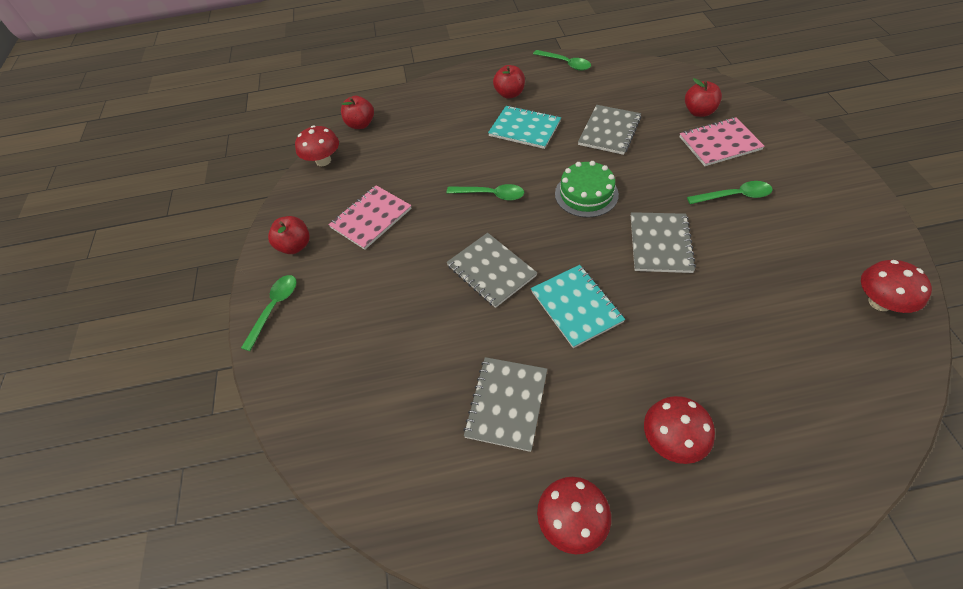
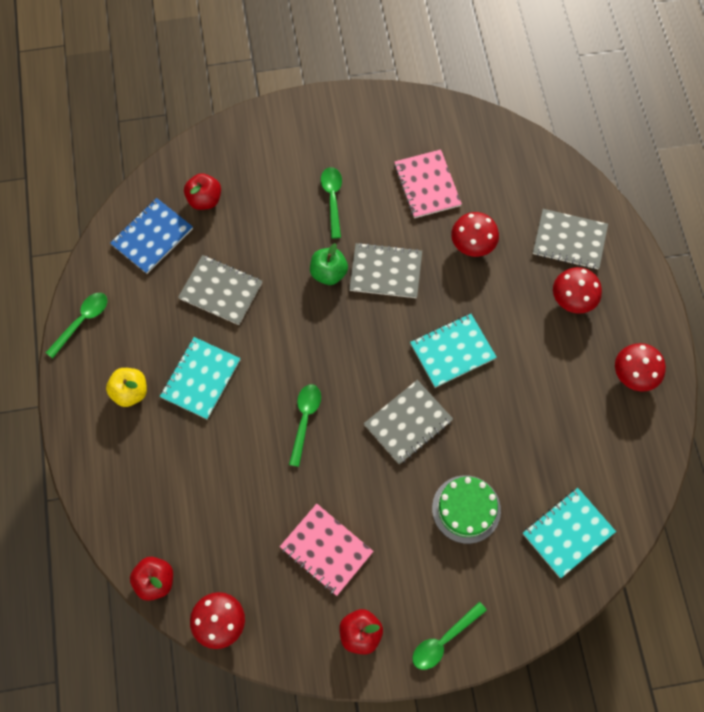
camera: 95 degrees left, 15 degrees up
(274, 308) = (443, 640): green spoon -> green spoon turned 60 degrees counterclockwise
(362, 426) = (568, 533): none -> turquoise notebook
(507, 404) = (546, 414): grey notebook -> grey notebook (569, 240)
(509, 94) = (130, 392): red apple -> yellow apple
(586, 194) = (315, 326): green cake -> green cake (466, 509)
(646, 199) = (328, 273): none -> green apple
(651, 87) = (152, 237): none -> blue notebook
(719, 143) = (258, 193): pink notebook -> pink notebook (427, 185)
(880, 302) = (456, 132): red mushroom -> red mushroom (472, 244)

